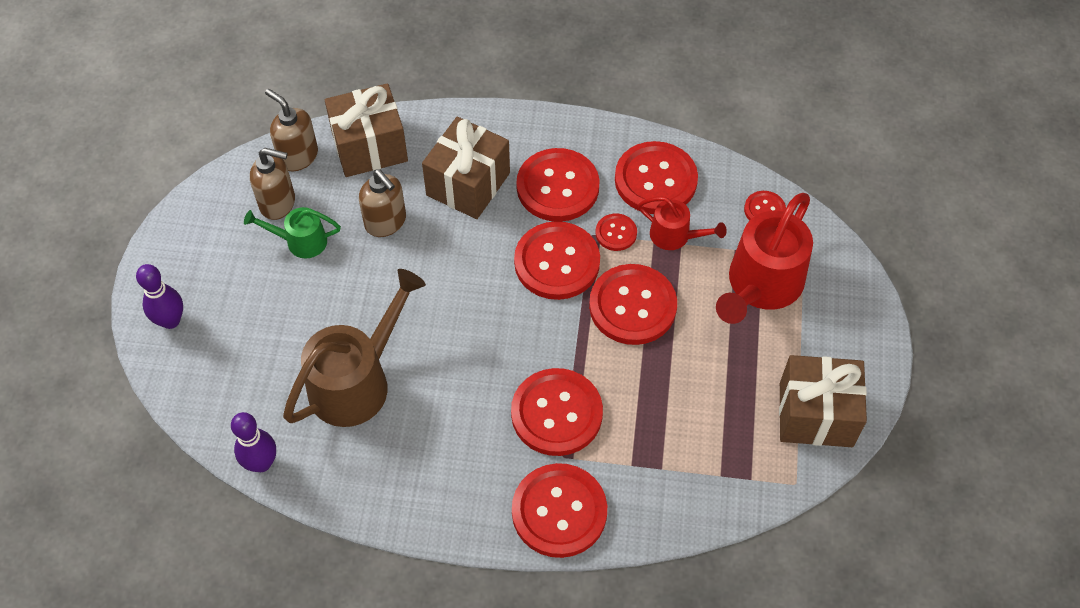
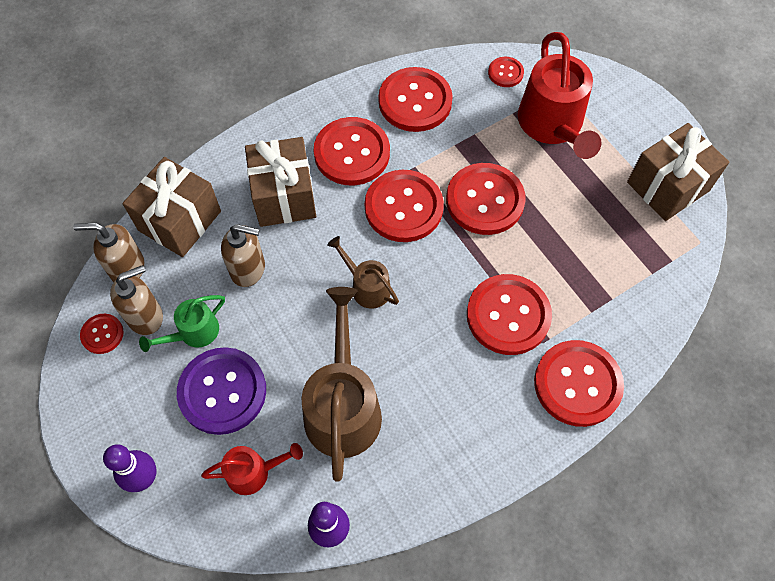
camera: 40 degrees left, 5 degrees up
(280, 301) = (222, 391): none -> purple button
(464, 303) = (366, 286): none -> brown watering can
(616, 233) = (424, 157): red button -> red button (102, 334)
(675, 236) = (466, 131): red watering can -> red watering can (254, 472)

